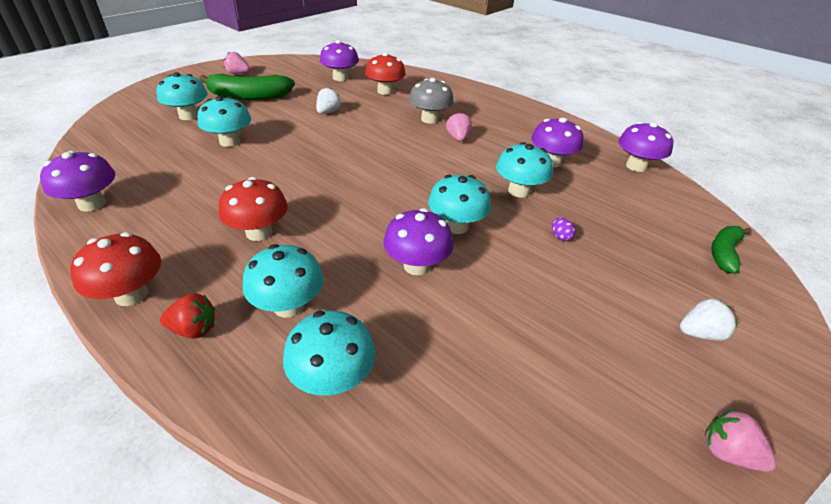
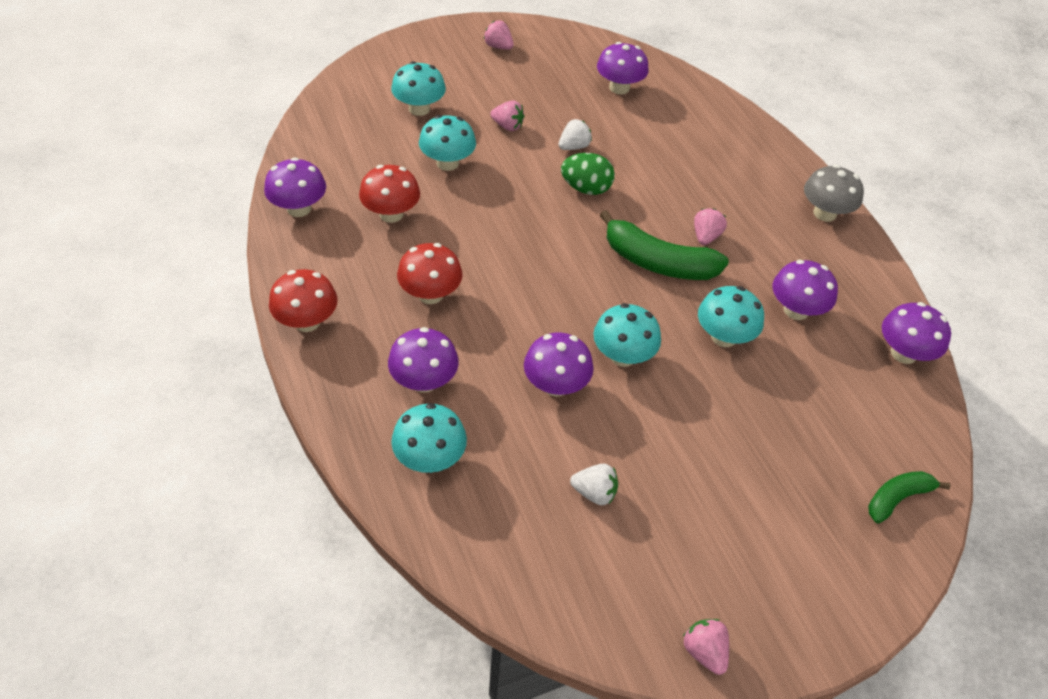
camera: 25 degrees right, 10 degrees up
(194, 329) = (344, 373): red strawberry -> none
(249, 96) = (495, 93): green banana -> green banana (657, 262)
(269, 111) = (507, 126): none -> pink strawberry
(288, 306) = (424, 381): turquoise mushroom -> purple mushroom
(353, 132) = (586, 189): none -> green egg
(385, 91) = (663, 129): red mushroom -> red mushroom (391, 214)
(429, 119) = (690, 195): grey mushroom -> grey mushroom (824, 213)
(560, 237) = (725, 409): purple egg -> none
(699, 333) = (779, 559): white strawberry -> white strawberry (594, 493)

